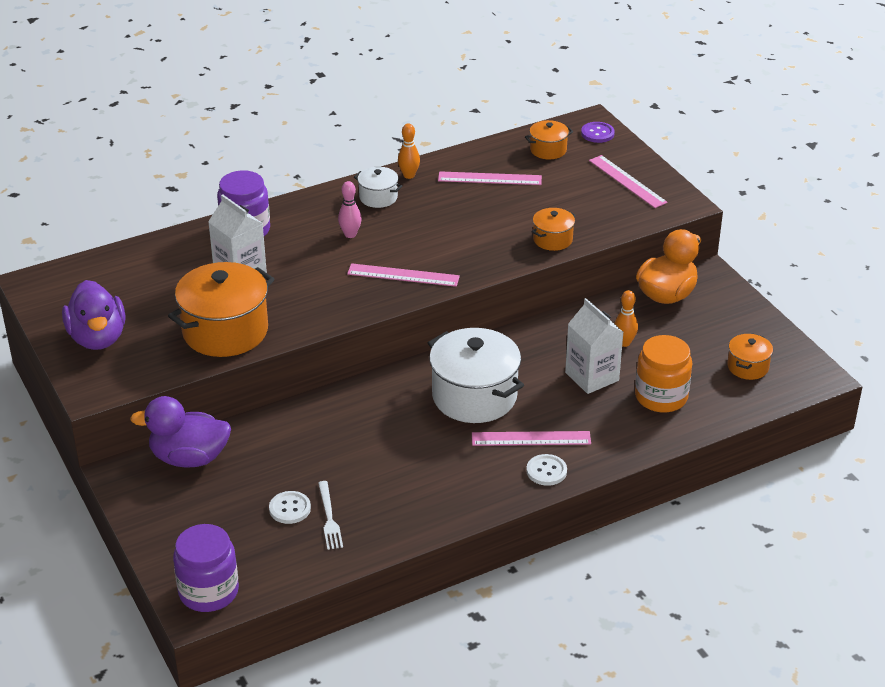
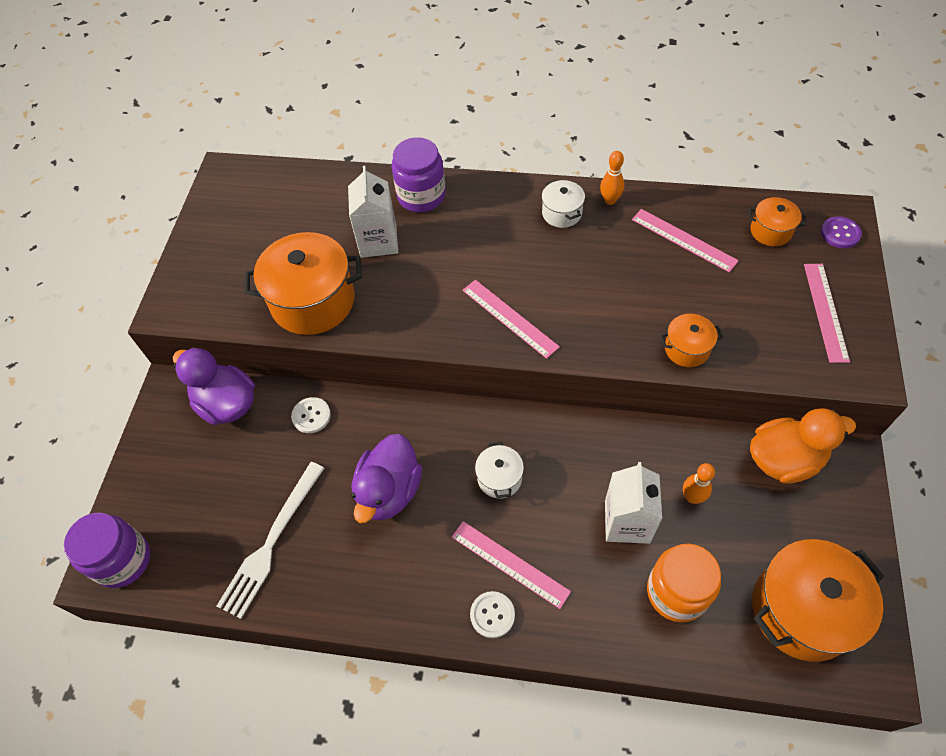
camera: 40 degrees right, 20 degrees up
(98, 338) = (217, 255): purple duck -> purple duck (389, 491)
(290, 508) = (251, 510): white button -> white button (311, 416)
(329, 518) = (271, 542): white fork -> white fork, size x1.77
(350, 234) = (502, 245): pink bowling pin -> none
(474, 396) = (499, 478): white pot -> white pot, size x0.50
(748, 367) = (802, 610): orange pot -> orange pot, size x2.01

